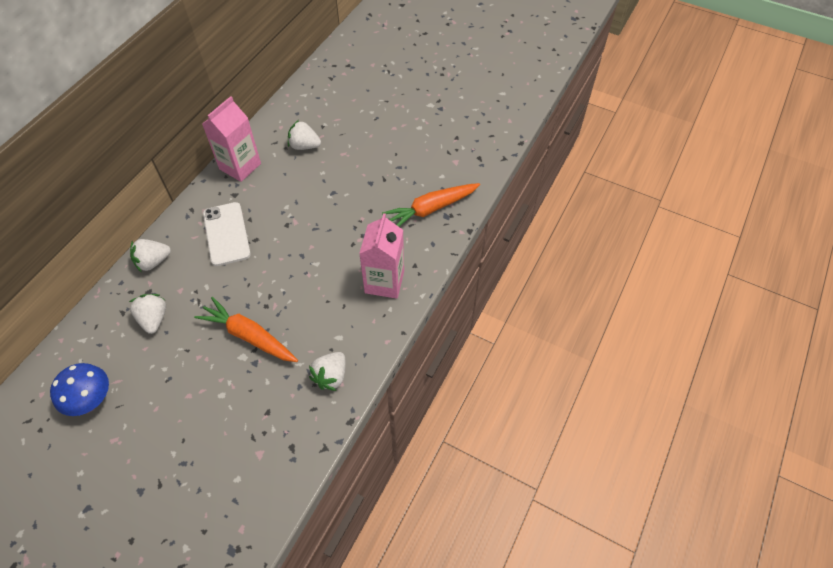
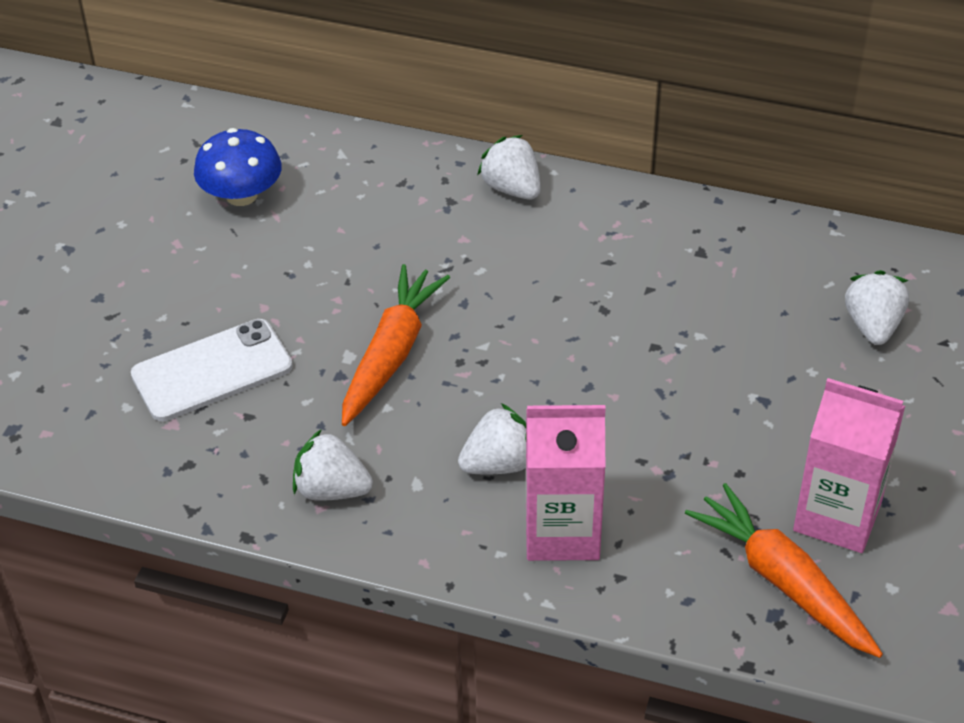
camera: 80 degrees right, 10 degrees down
(154, 319) = (398, 223): white strawberry -> white strawberry (499, 464)
(226, 234) = (603, 265): white phone -> white phone (212, 371)
(240, 166) = (774, 241): pink carton -> pink carton (837, 516)

